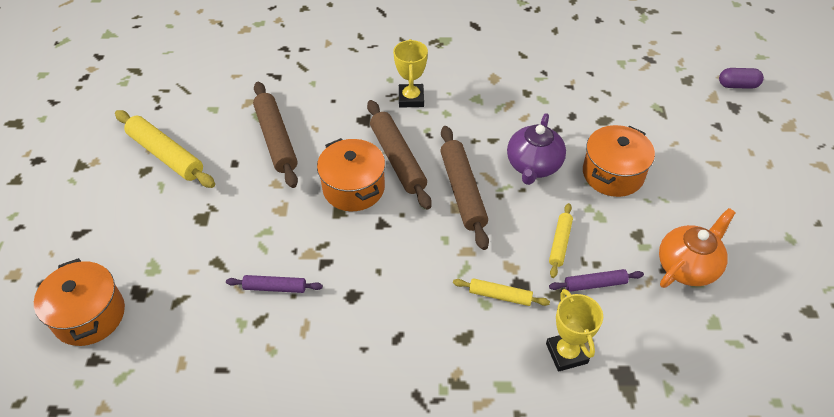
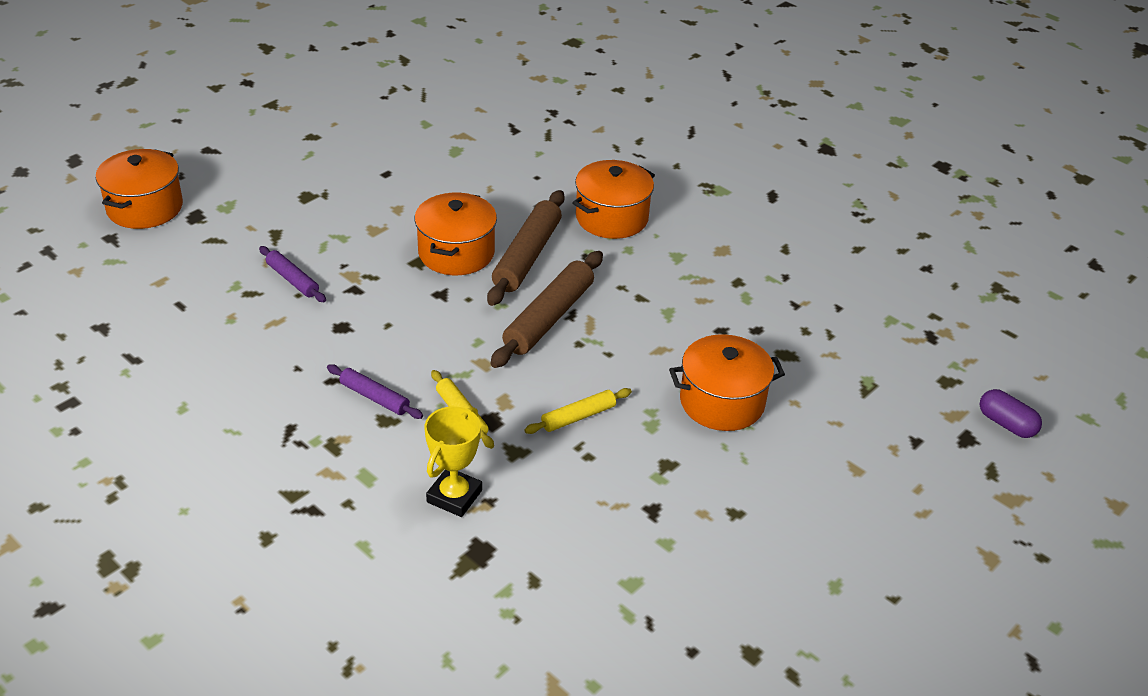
camera: 40 degrees right, 10 degrees down
(166, 155) = (342, 135): yellow rolling pin -> none
(276, 139) = (445, 177): brown rolling pin -> none
(411, 98) = (611, 218): yellow trophy -> orange pot
(533, 165) = (649, 343): purple teapot -> none
(595, 284) = (562, 469): purple rolling pin -> purple rolling pin (374, 397)
(687, 266) = (678, 524): orange teapot -> none

